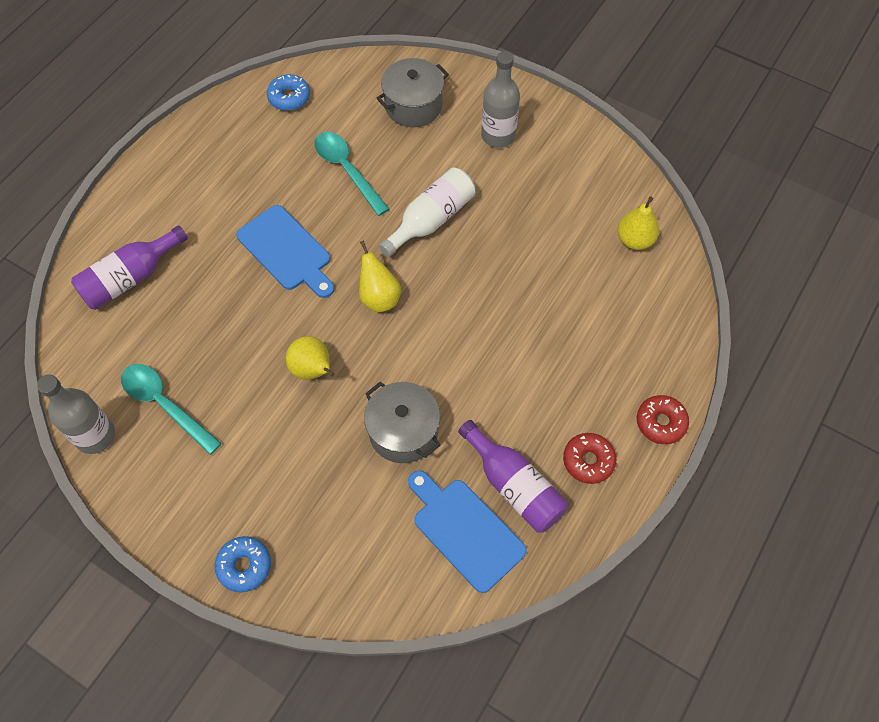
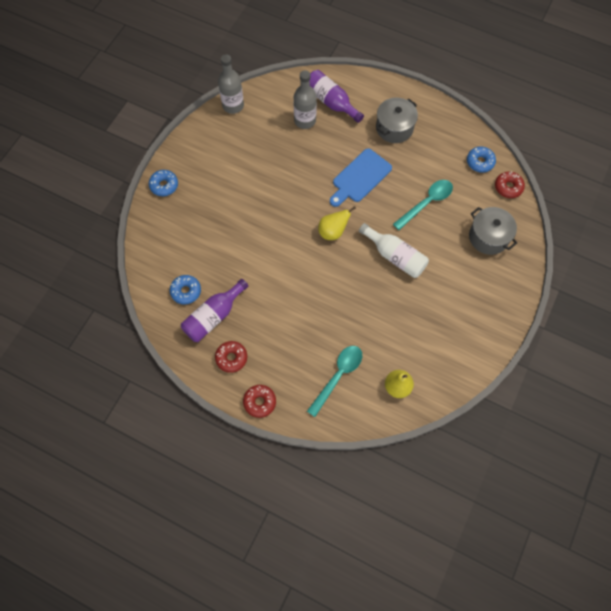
camera: 85 degrees right, 5 degrees up
(165, 404) = (253, 133): turquoise spoon -> turquoise spoon (338, 376)
(313, 370) = (280, 202): yellow pear -> none
(337, 72) = (508, 187): none -> red donut
(403, 431) = (244, 254): grey pot -> grey pot (394, 128)
(465, 530) = (186, 291): blue cutting board -> blue donut
(498, 136) = (472, 293): grey bottle -> grey bottle (305, 121)

